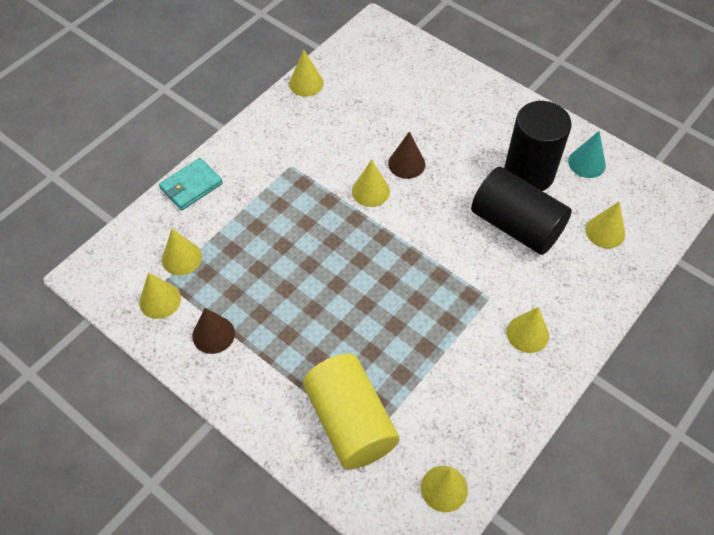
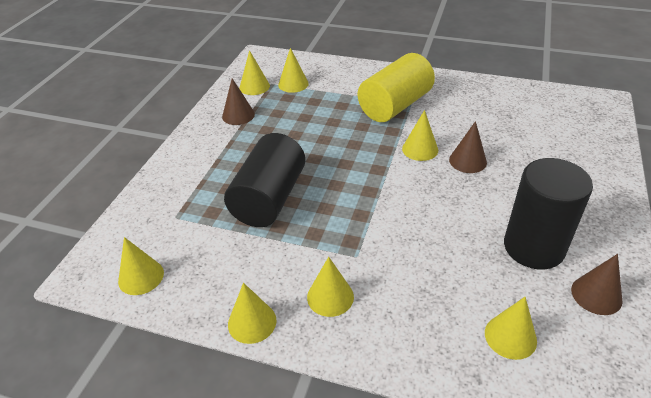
camera: 70 degrees right, 15 degrees down
(191, 186) = (355, 69): turquoise wallet -> none
(306, 83) = (499, 86): yellow cone -> yellow cone (252, 322)
(350, 422) = (189, 202): yellow cylinder -> yellow cylinder (395, 106)
(516, 225) = (457, 254): black cylinder -> black cylinder (269, 198)
(586, 163) = (596, 295): turquoise cone -> brown cone

